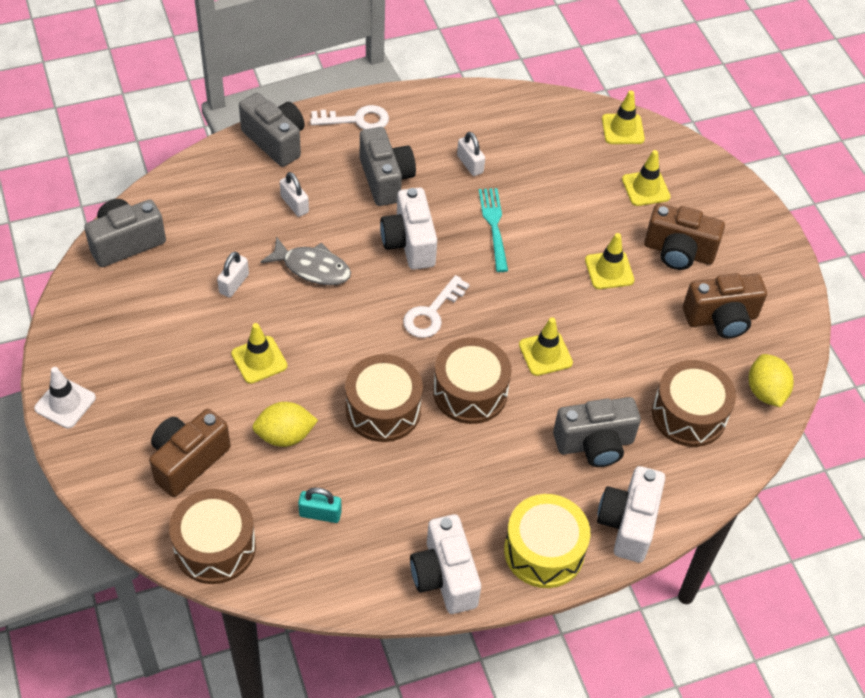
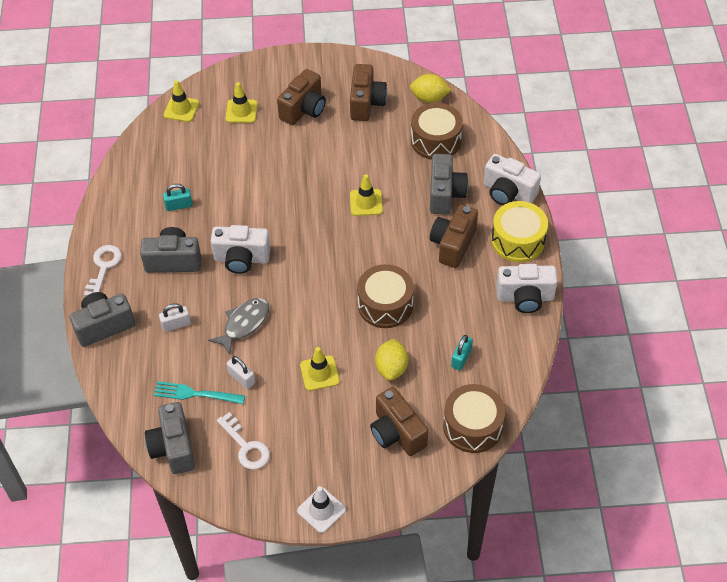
camera: 70 degrees left, 0 degrees up
(431, 313) = (310, 259): white key -> white key (246, 446)
(470, 164) = (179, 205): white padlock -> turquoise padlock
(470, 392) = (385, 252): brown drum -> none
(494, 226) = (244, 205): turquoise fork -> turquoise fork (195, 394)
(508, 469) = (453, 245): none -> brown camera
(609, 270) = (307, 150): yellow traffic cone -> none

